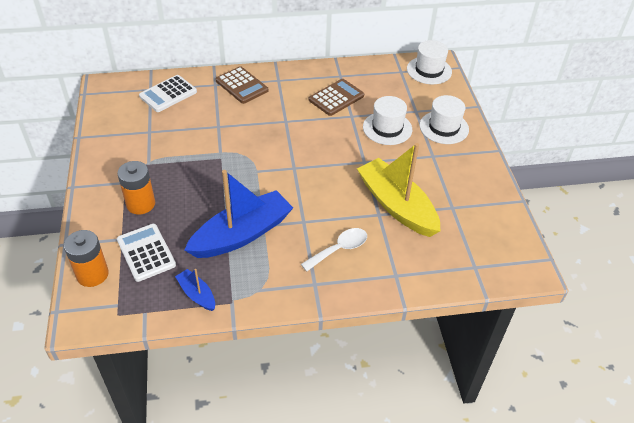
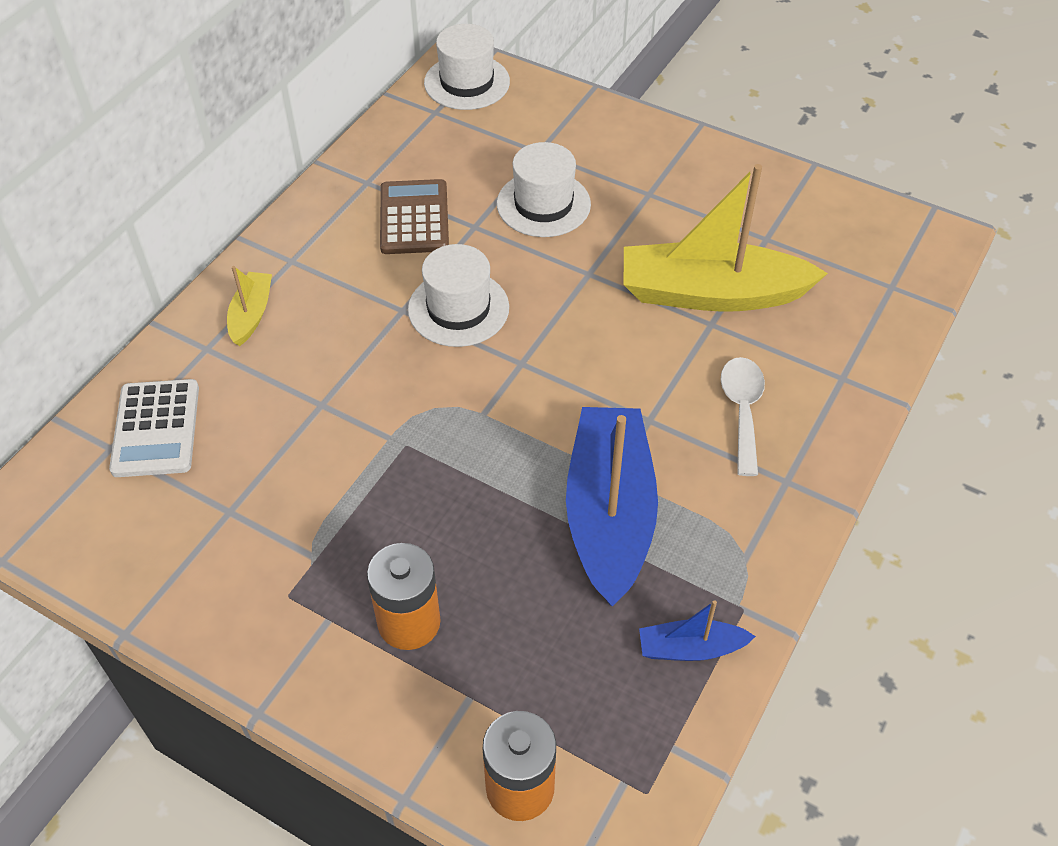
camera: 50 degrees left, 5 degrees up
(146, 253) = (536, 675): white calculator -> none
(242, 85) = (251, 314): brown calculator -> yellow boat
(444, 127) = (603, 145): white hat -> white hat (458, 308)

